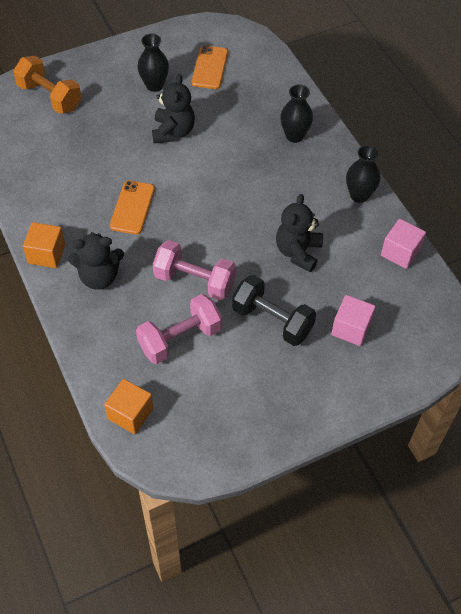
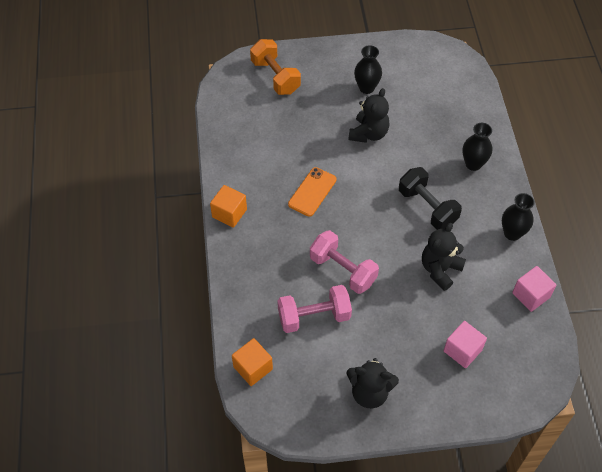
camera: 20 degrees right, 0 degrees up
(99, 277) = (265, 244): black teddy bear -> black teddy bear (369, 392)
(210, 67) = (420, 83): orange phone -> none
(272, 320) = (397, 323): black dumbbell -> black dumbbell (427, 207)

